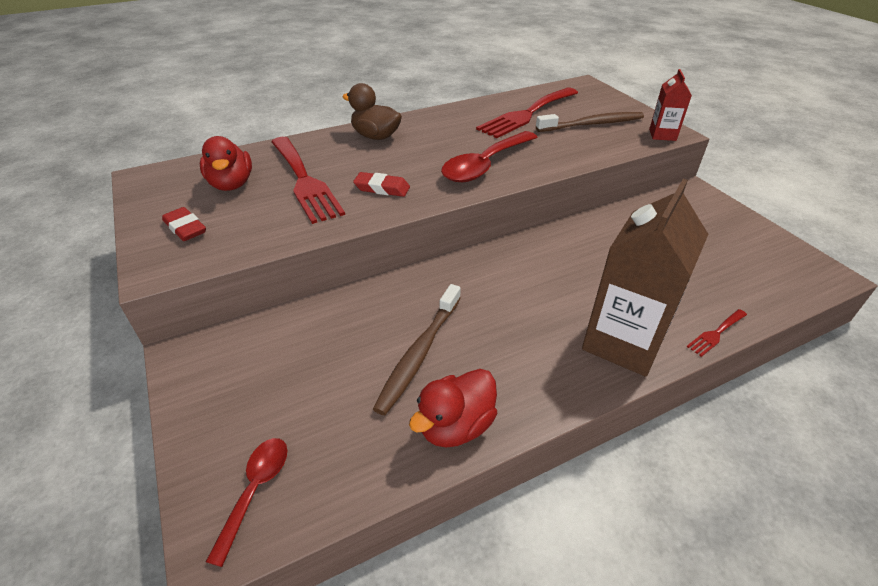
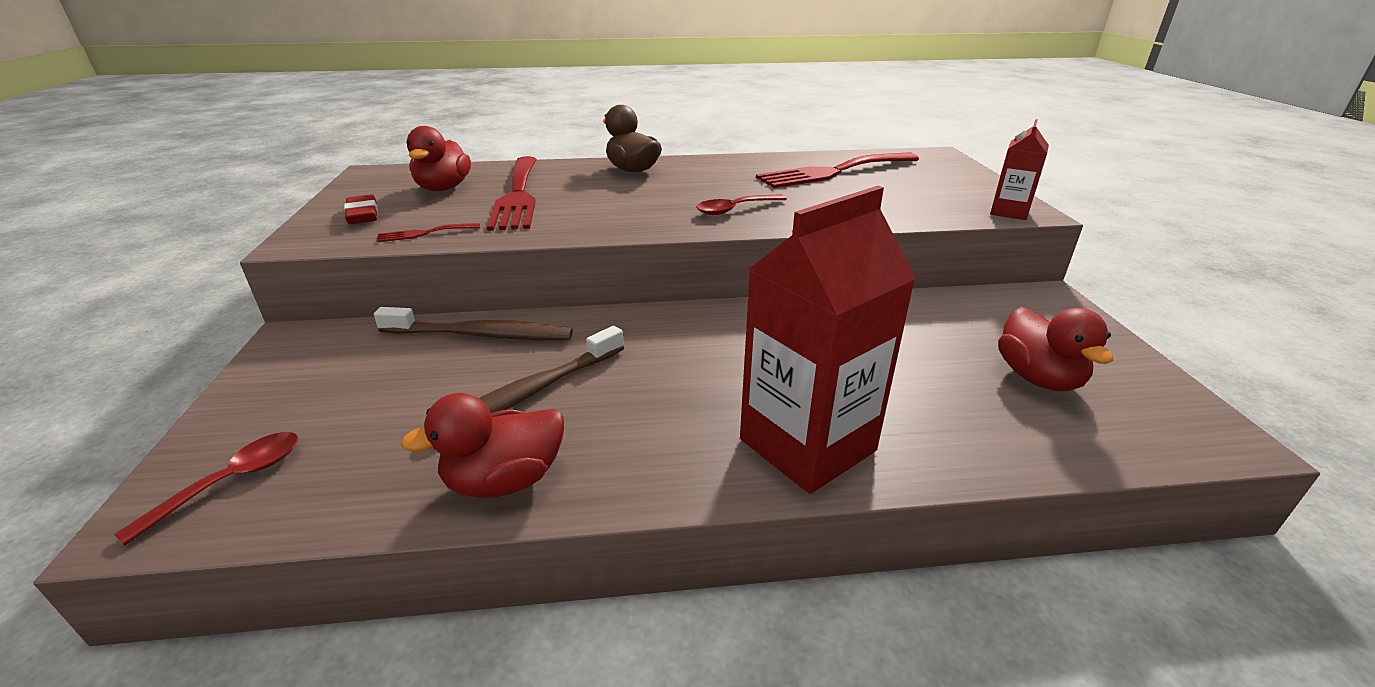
camera: 20 degrees right, 10 degrees down
(382, 188) = (593, 213): red eraser -> none
(485, 165) = (735, 209): red spoon -> red spoon, size x0.57
(592, 124) = (914, 190): brown toothbrush -> brown toothbrush (481, 335)
(623, 342) = (807, 445): brown carton -> red carton
(716, 333) = (963, 469): red fork -> red fork (424, 233)
(720, 257) = (1038, 378): none -> red duck

